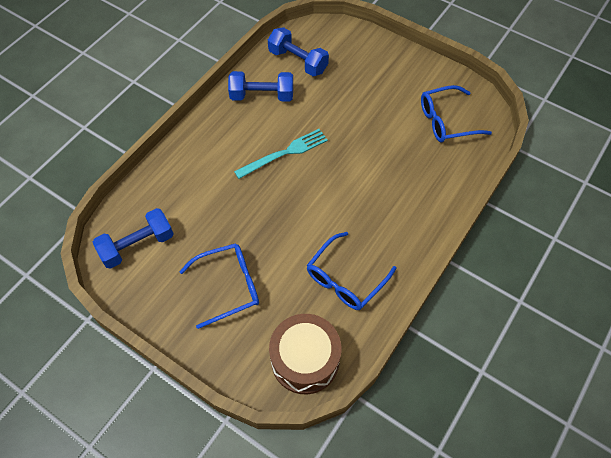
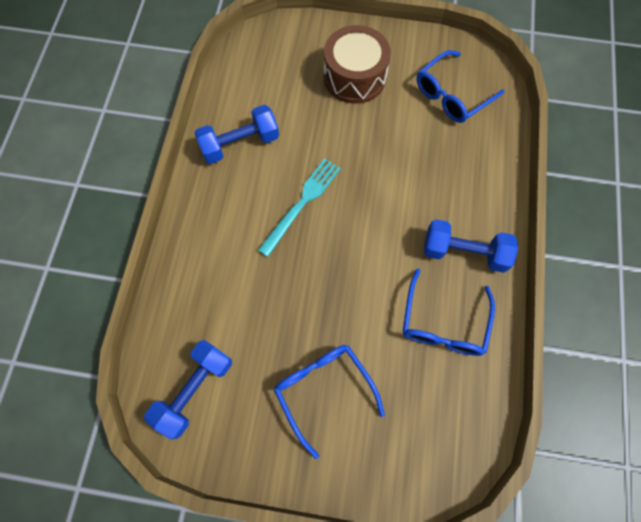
camera: 25 degrees left, 10 degrees up
(228, 286) = (324, 391): blue glasses -> blue glasses turned 75 degrees counterclockwise
(298, 61) = (258, 85): blue dumbbell -> blue dumbbell (464, 252)
(305, 360) = (450, 437): brown drum -> brown drum (354, 77)

